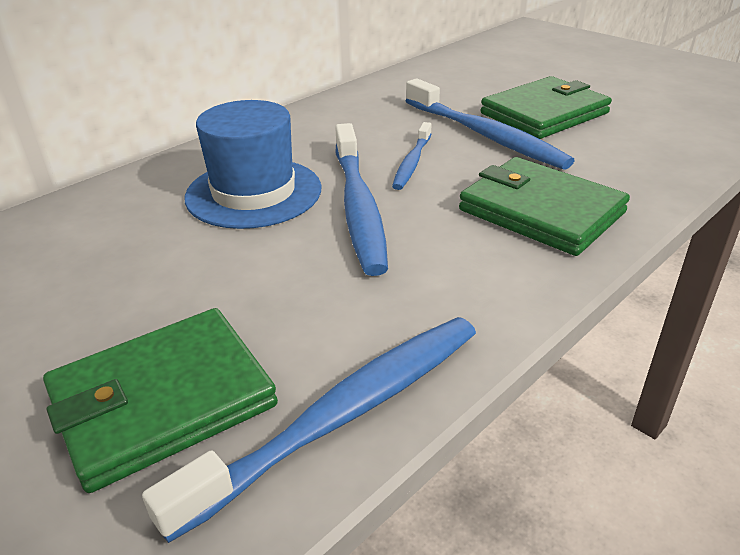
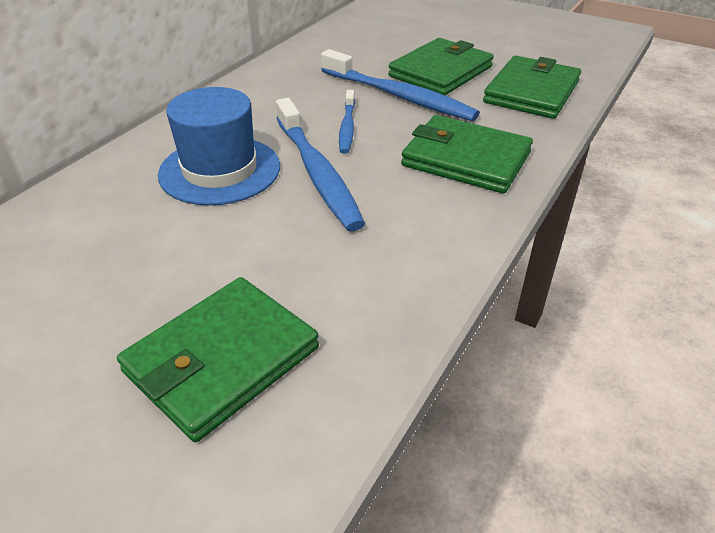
camera: 15 degrees left, 5 degrees up
(343, 415) = (372, 346): blue toothbrush -> none
(651, 144) = (531, 92): none -> green wallet

